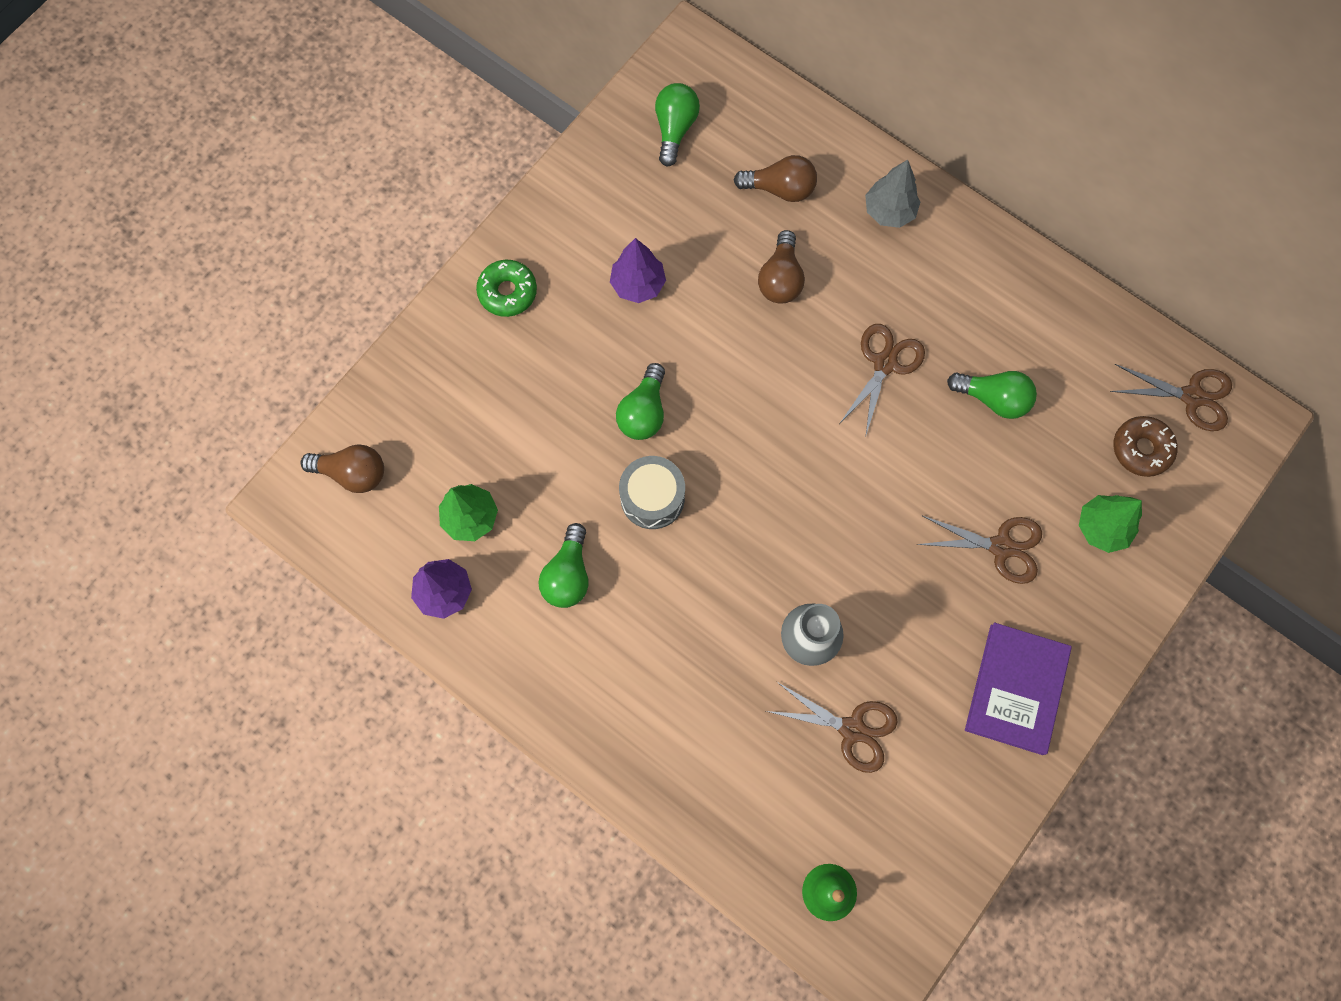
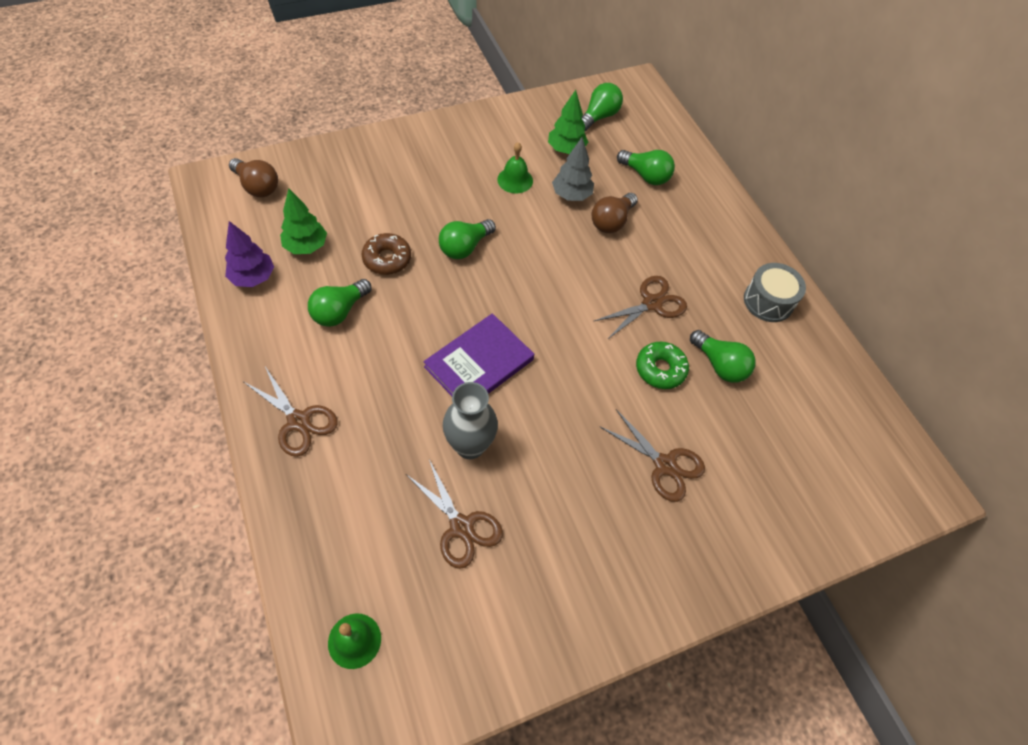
camera: 25 degrees right, 15 degrees down
(507, 292) = (430, 145): green donut -> green donut (660, 369)
(638, 284) = (515, 180): purple tree -> green bell
(652, 498) = (432, 297): grey drum -> grey drum (768, 301)
(780, 189) = (645, 175): brown light bulb -> green light bulb
(889, 211) = (713, 221): grey tree -> grey tree (571, 195)
(1016, 689) = (613, 575): purple book -> purple book (479, 363)
(1101, 528) = (756, 497): green tree -> green tree (566, 150)
(1141, 449) = (820, 459): brown donut -> brown donut (387, 259)
(1192, 397) = (883, 445): brown scissors -> brown scissors (299, 421)

